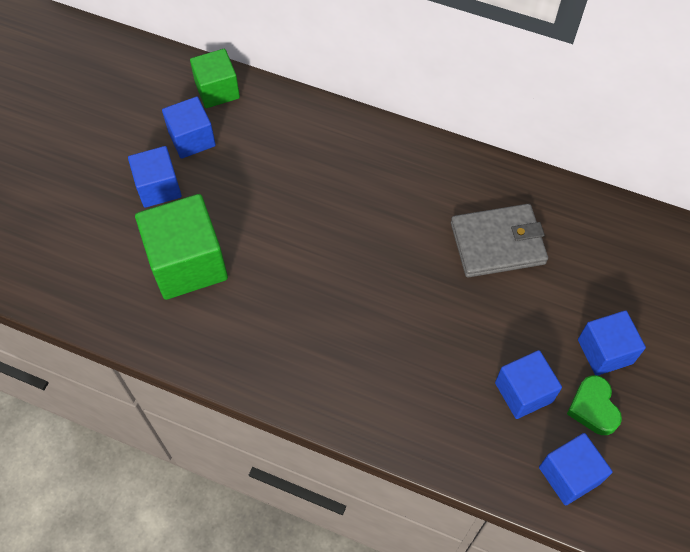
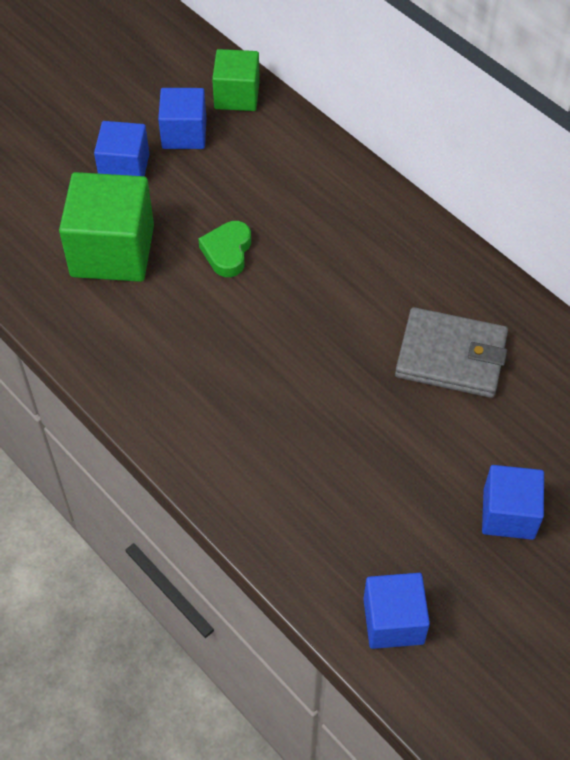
camera: 25 degrees right, 5 degrees down
(523, 392) = (391, 517): blue cube -> none
(593, 408) = (460, 565): green heart -> green heart (227, 252)

